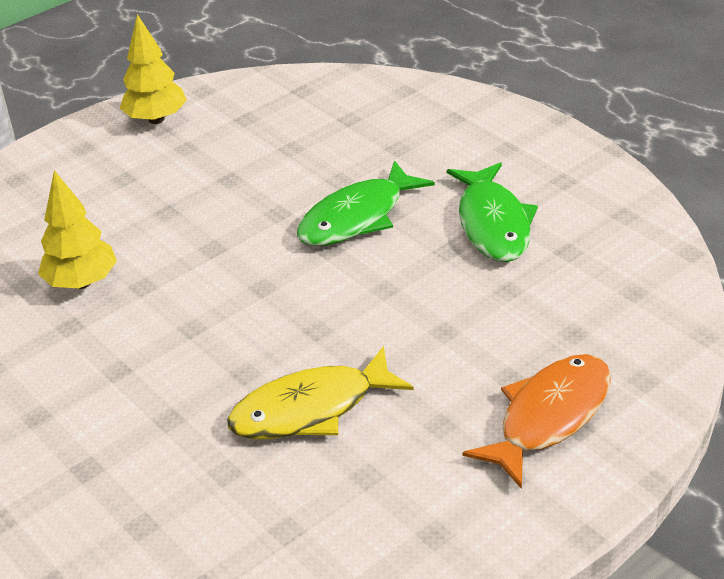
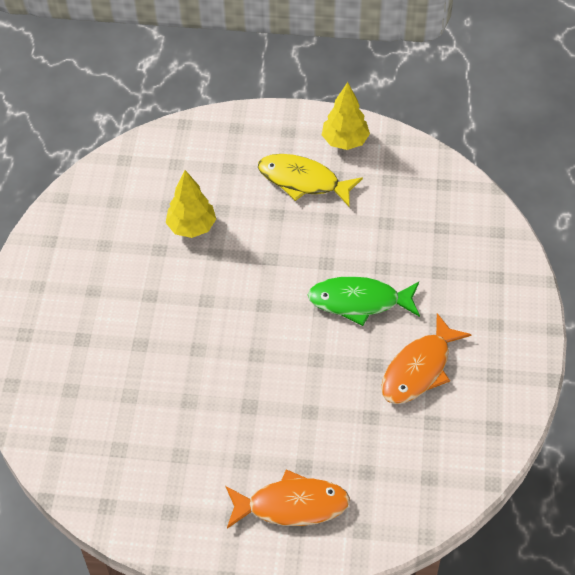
camera: 45 degrees right, 15 degrees up
(311, 409) = (200, 397): yellow fish -> yellow fish (303, 181)
(493, 224) = (419, 369): green fish -> orange fish

